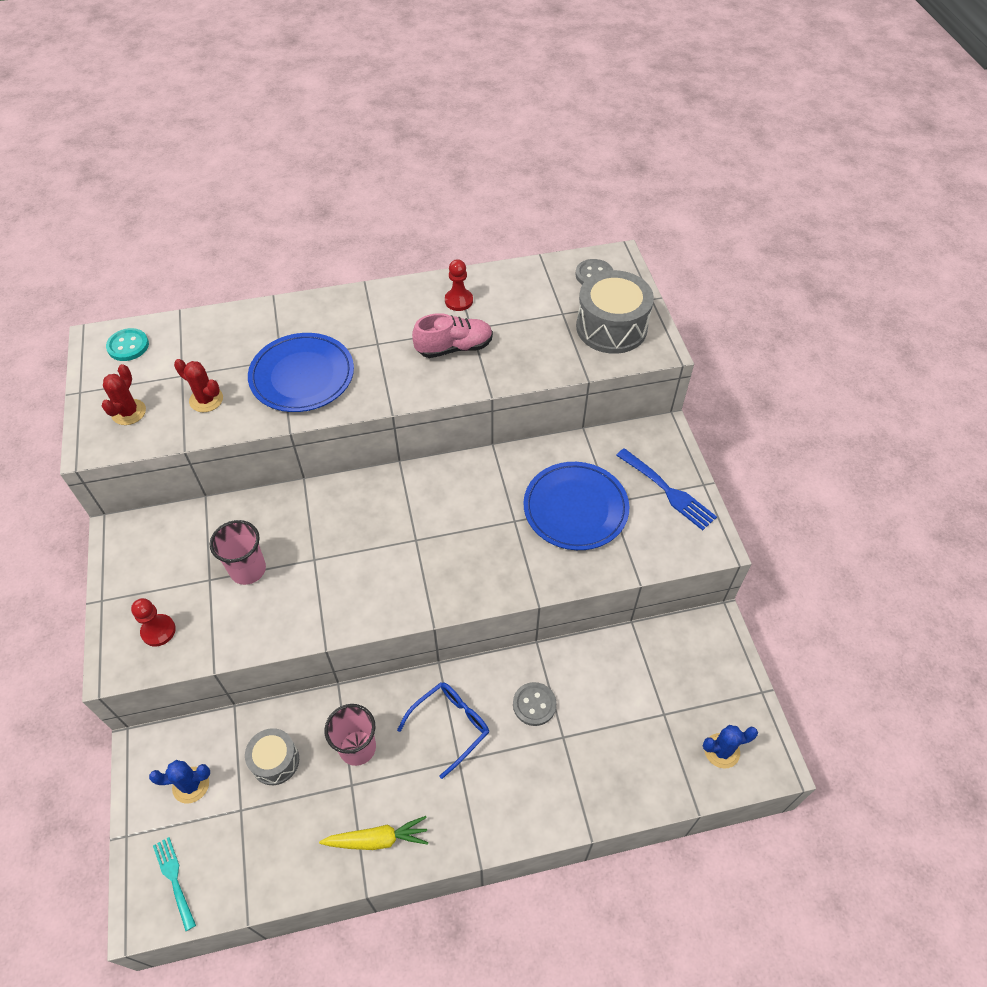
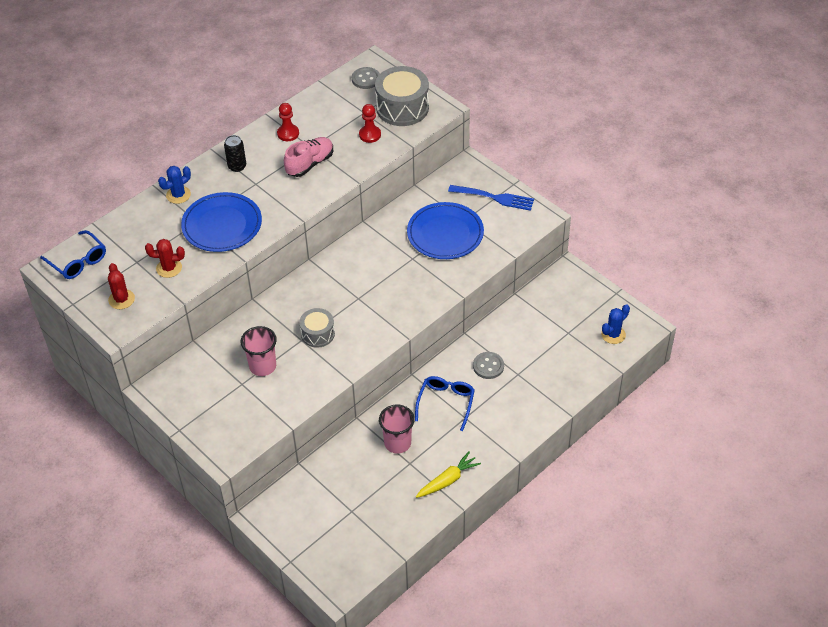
camera: 30 degrees left, 5 degrees down
(128, 346) = (78, 261): turquoise button -> blue glasses
(158, 631) = (234, 426): red pawn -> red pawn (370, 135)
(174, 879) = (341, 564): turquoise fork -> none
(191, 785) = (308, 516): blue cactus -> blue cactus (178, 195)
(275, 761) = (351, 476): grey drum -> grey drum (318, 334)
(374, 314) = (237, 166): none -> black can

